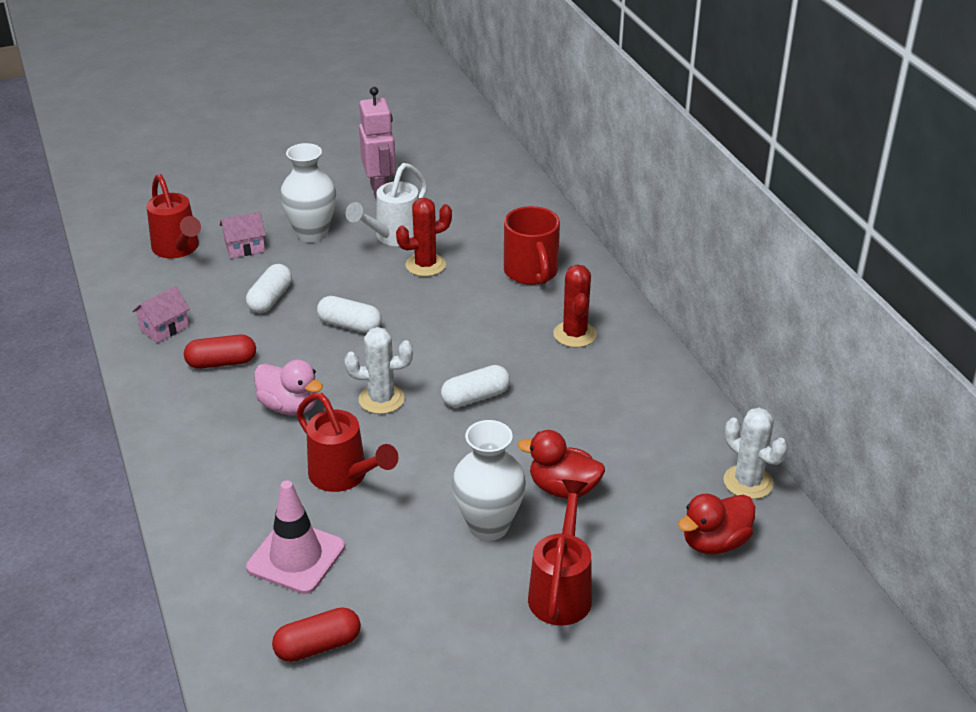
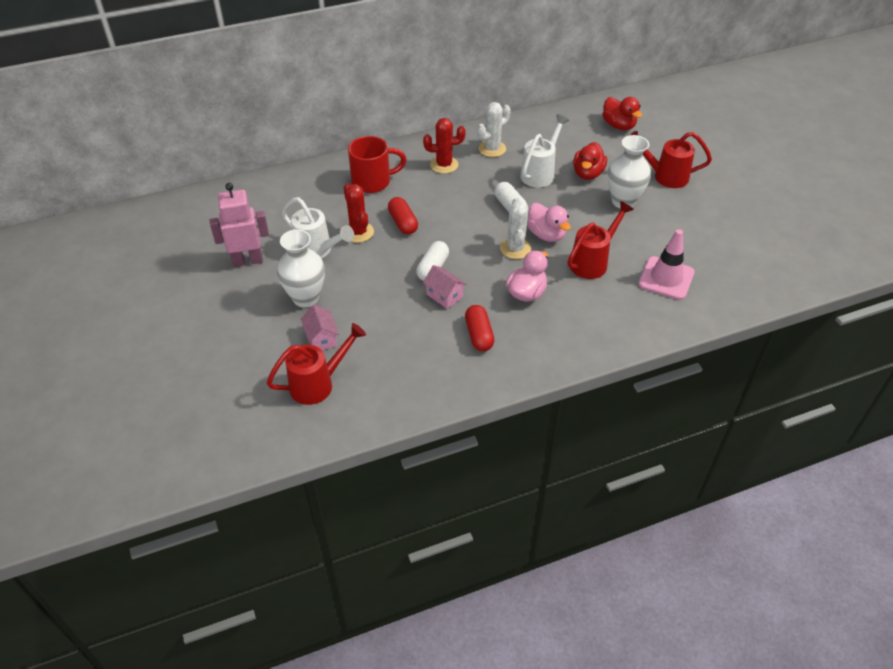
camera: 90 degrees left, 10 degrees up
(164, 328) = (435, 376): pink house -> pink house (444, 295)
(270, 299) = (397, 315): white capsule -> none
(318, 646) = (730, 264): red capsule -> red capsule (403, 223)
(409, 431) = (546, 235): none -> pink duck
(562, 433) = (540, 173): none -> white watering can
(748, 482) = (572, 112): white cactus -> white cactus (492, 149)

